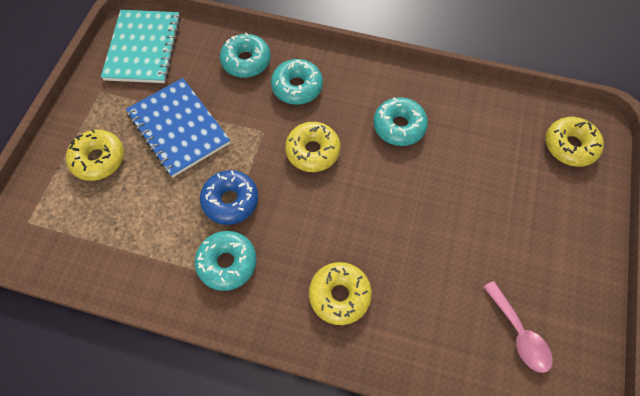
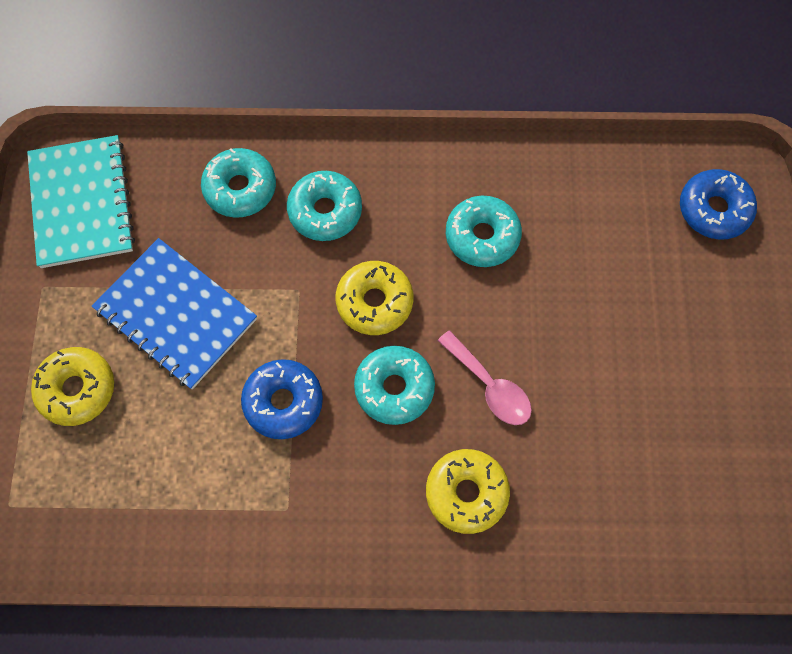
camera: 15 degrees left, 5 degrees up
(227, 263) = (306, 489): turquoise donut -> turquoise donut (394, 388)
(519, 333) = (702, 481): pink spoon -> pink spoon (490, 386)
(570, 146) = (714, 210): yellow donut -> blue donut

